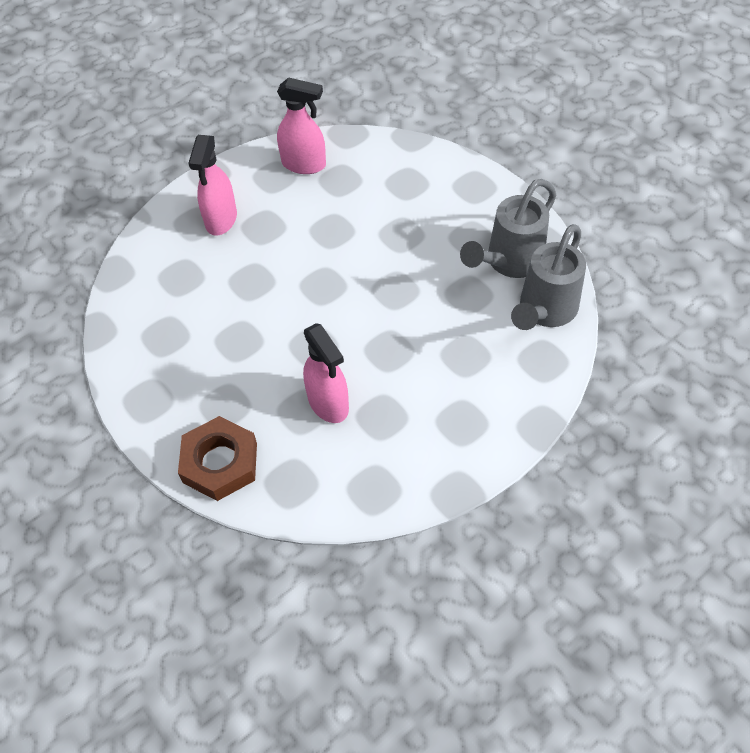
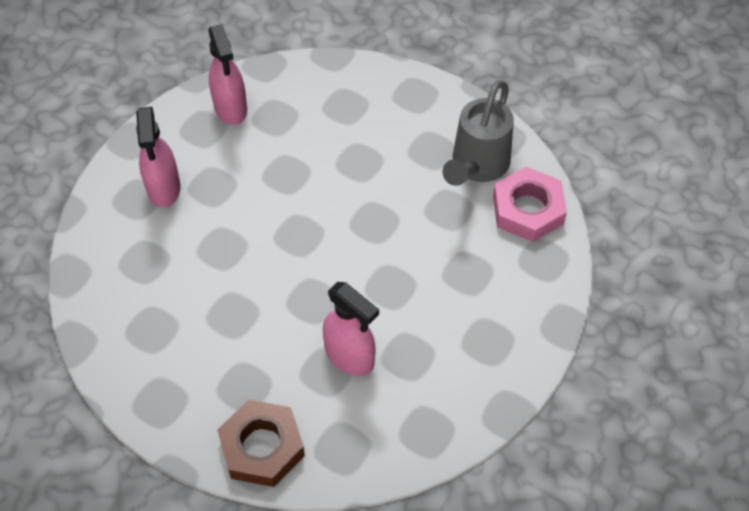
camera: 20 degrees left, 0 degrees up
(304, 164) = (231, 108): pink spray bottle -> pink spray bottle turned 75 degrees clockwise
(544, 311) = (528, 209): grey watering can -> pink nut

